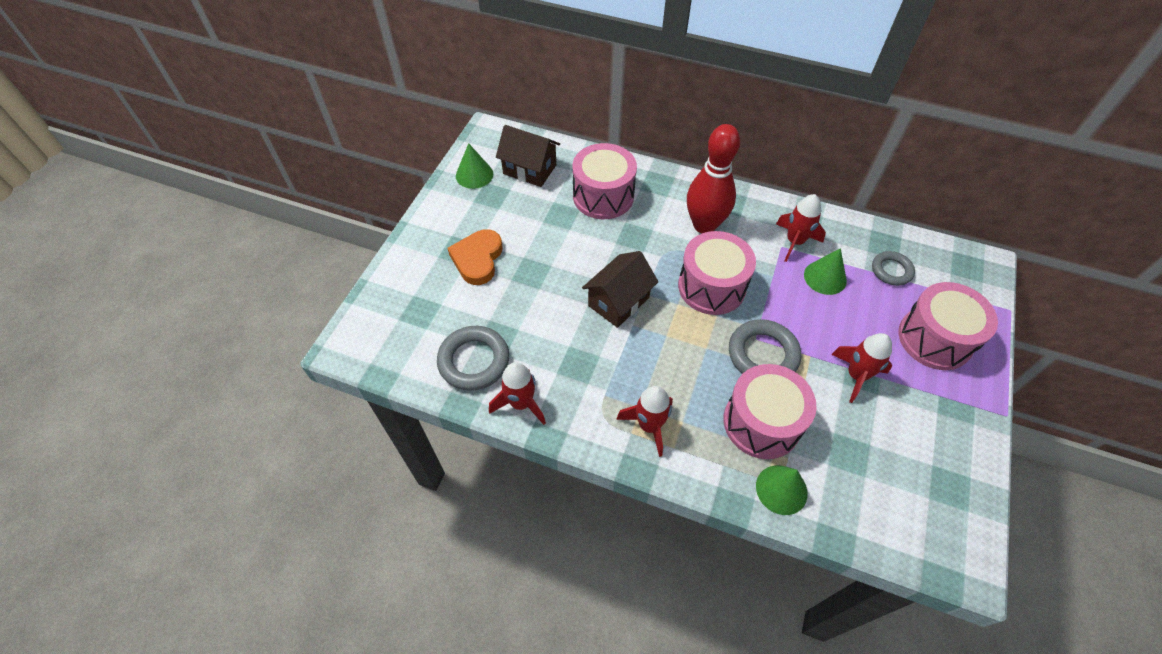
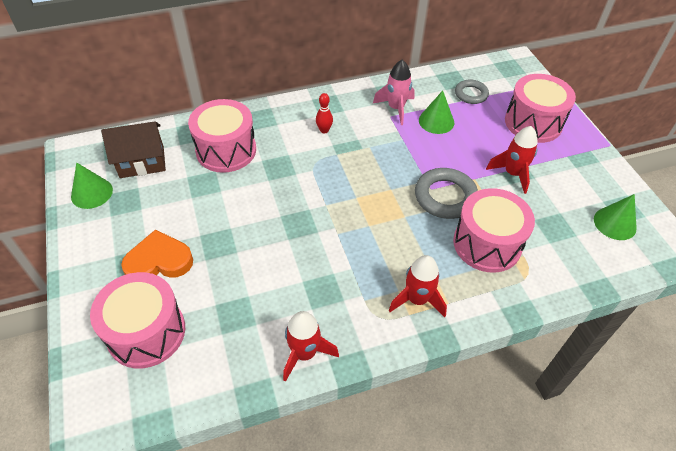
camera: 40 degrees left, 5 degrees down
(474, 361) = (232, 347): grey ring -> none
(477, 259) = (159, 261): orange heart -> orange heart turned 105 degrees clockwise
(618, 301) = (311, 222): brown house -> none
(704, 225) = (324, 130): red bowling pin -> red bowling pin, size x0.41
(711, 286) = (369, 171): pink drum -> pink drum (146, 332)
(781, 489) = (540, 280): green cone -> green cone (615, 223)
(794, 242) = (396, 108): red rocket -> pink rocket

